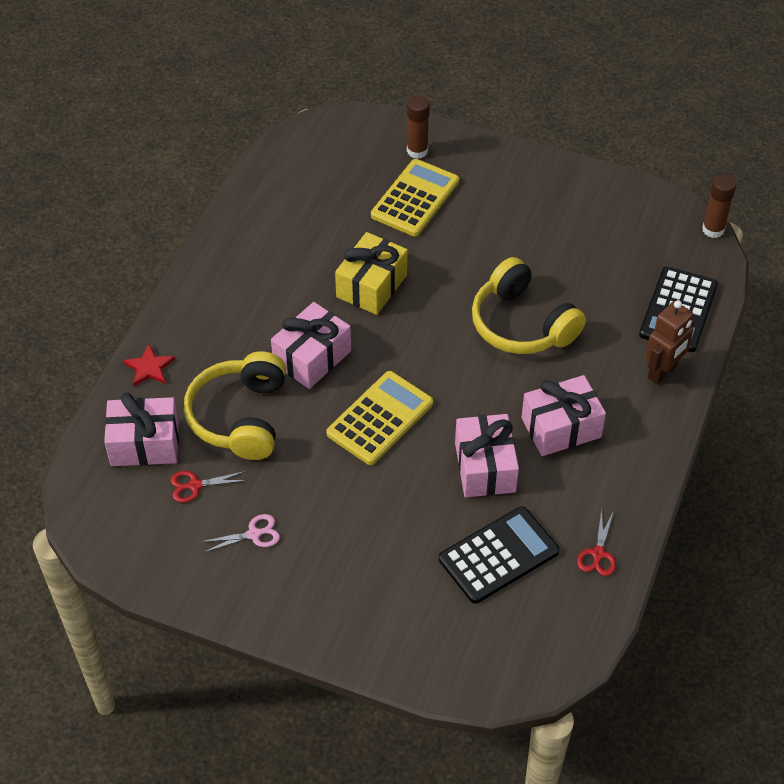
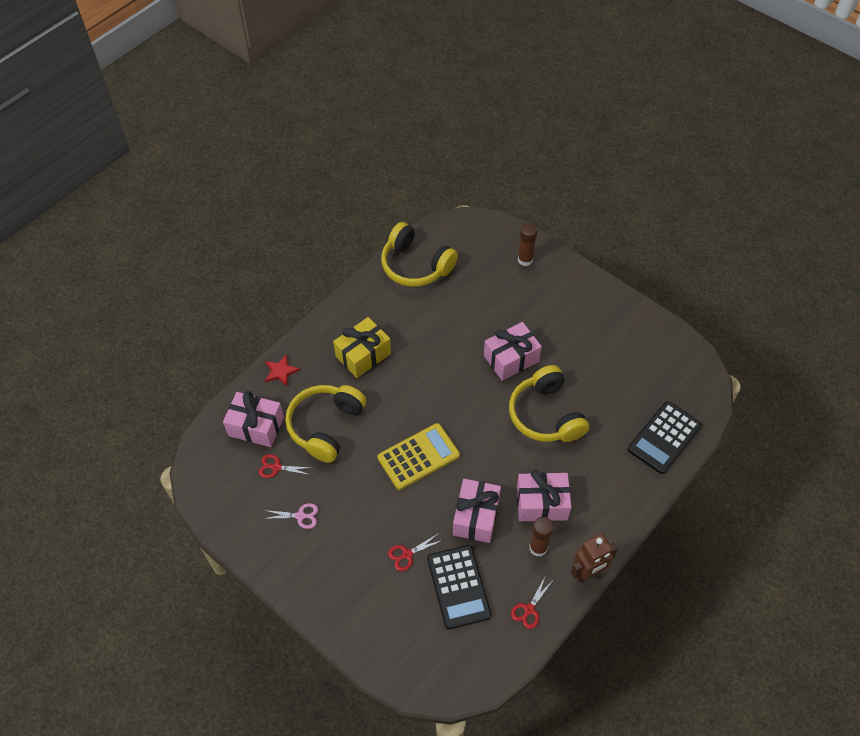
camera: 20 degrees right, 5 degrees up
(277, 193) = (415, 265): none -> yellow headphones
(312, 357) = (391, 396): pink gift -> pink gift (511, 358)
(371, 286) = (452, 354): yellow gift -> yellow gift (363, 355)
(415, 198) = (509, 296): yellow calculator -> none
(416, 538) = (407, 554): none -> red scissors
(498, 555) = (458, 587): black calculator -> black calculator turned 90 degrees clockwise
(663, 372) = (633, 483): brown robot -> brown robot (588, 572)
(713, 229) = (716, 381): brown glue stick -> brown glue stick (538, 548)

